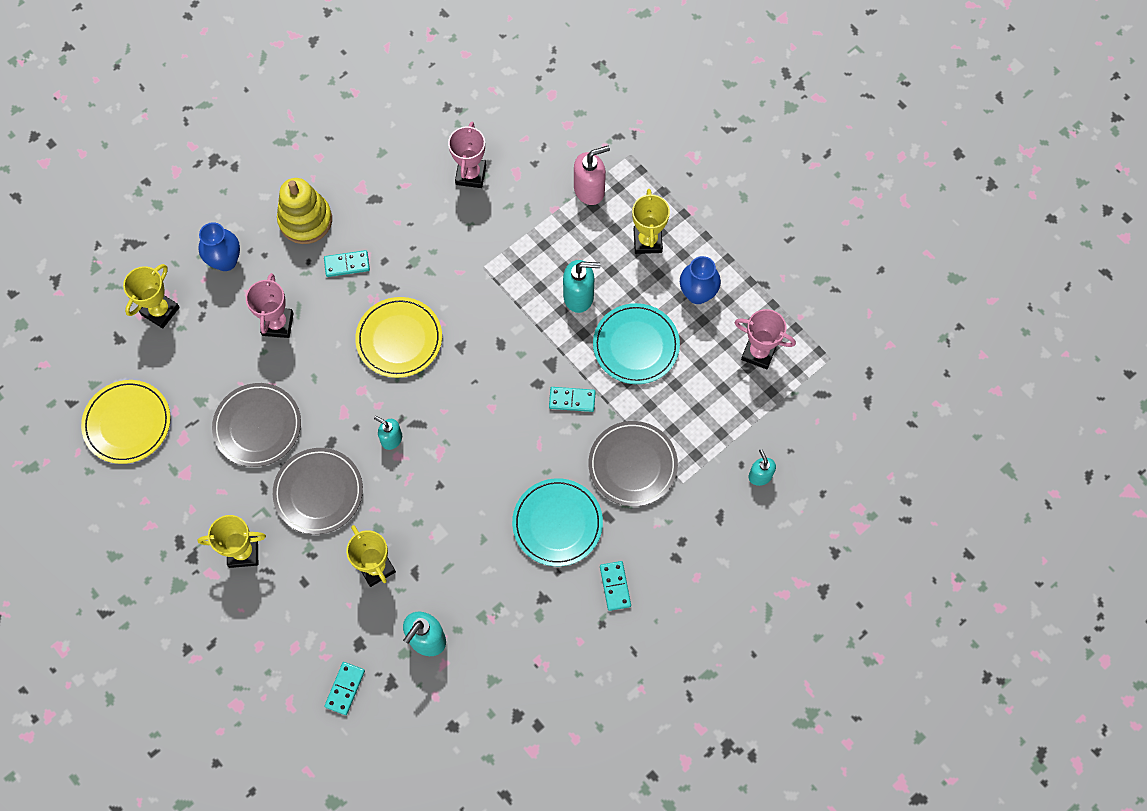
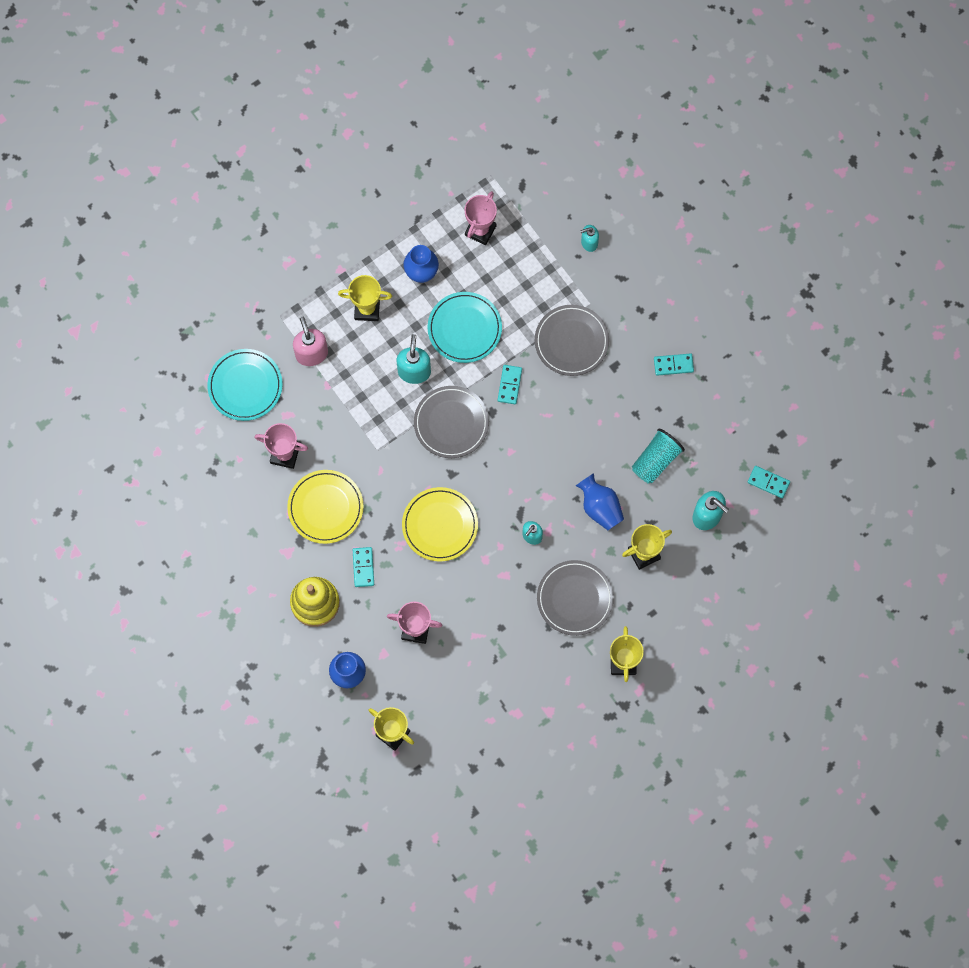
camera: 85 degrees left, 5 degrees up
(127, 423) = (498, 761): yellow plate -> yellow plate (325, 507)
(257, 426) = (510, 649): grey plate -> grey plate (451, 423)
(345, 688) = (743, 582): turquoise domino -> turquoise domino (768, 482)
(430, 512) = (600, 507): none -> blue vase
(492, 573) = (656, 460): none -> turquoise cup
(557, 523) = (617, 405): turquoise plate -> turquoise plate (245, 386)

